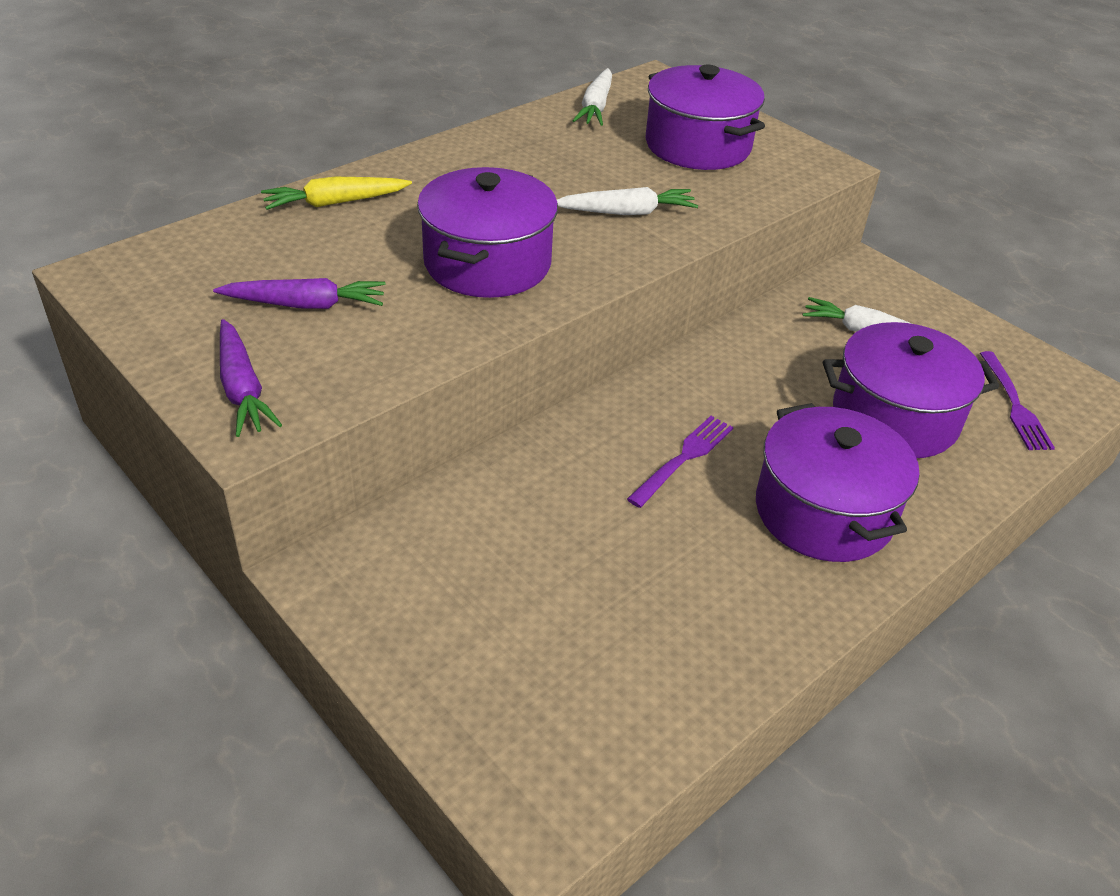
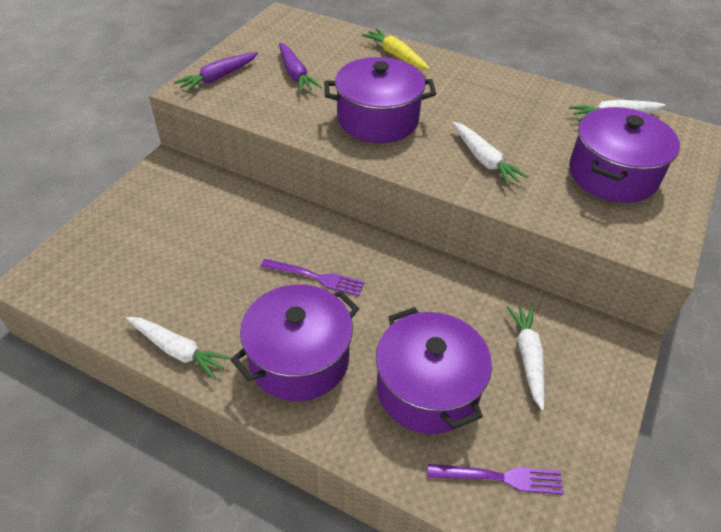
camera: 70 degrees right, 5 degrees up
(774, 635) = (178, 351): none -> white carrot
(1014, 404) = (500, 477): purple fork -> purple fork turned 150 degrees counterclockwise

